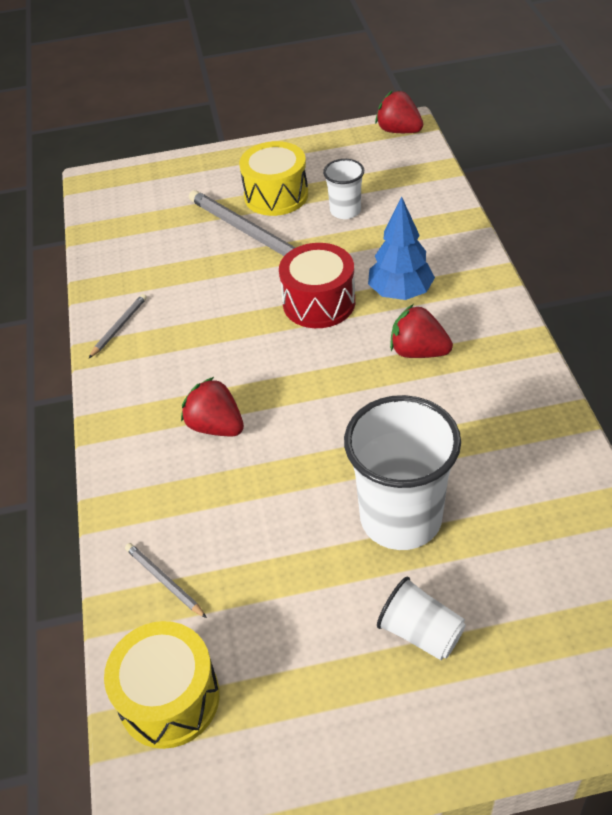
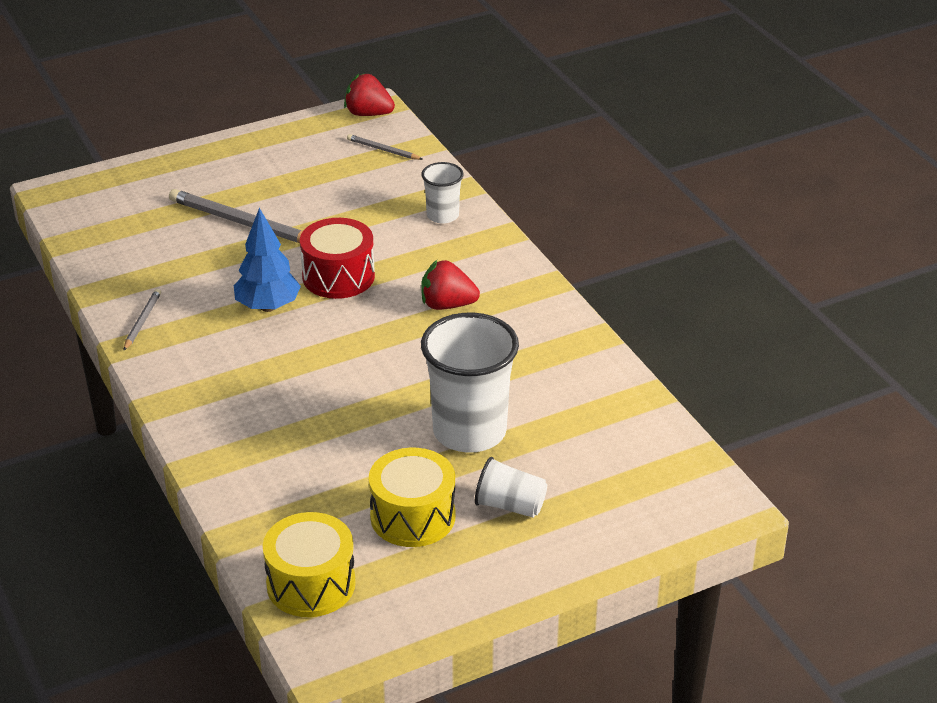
camera: 20 degrees left, 10 degrees down
(164, 581) = (273, 508): grey pencil -> grey pencil (383, 150)
(216, 426) = (275, 388): red strawberry -> none
(276, 195) = (260, 186): yellow drum -> yellow drum (413, 516)
(345, 211) = (337, 193): white cup -> white cup (442, 215)
(400, 293) = (415, 259): blue tree -> blue tree (268, 307)

